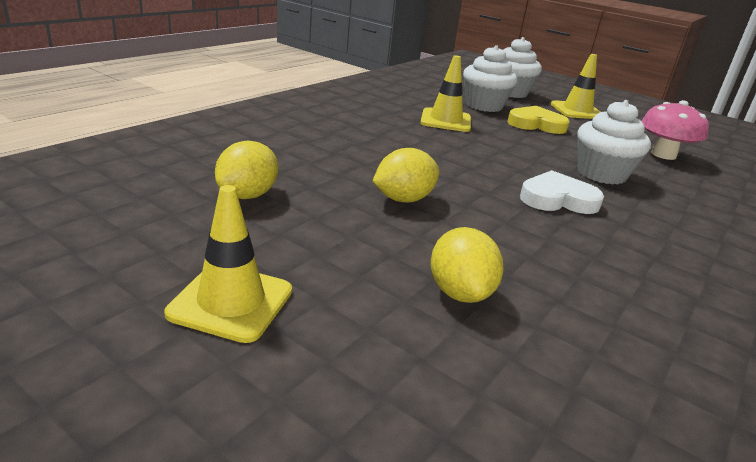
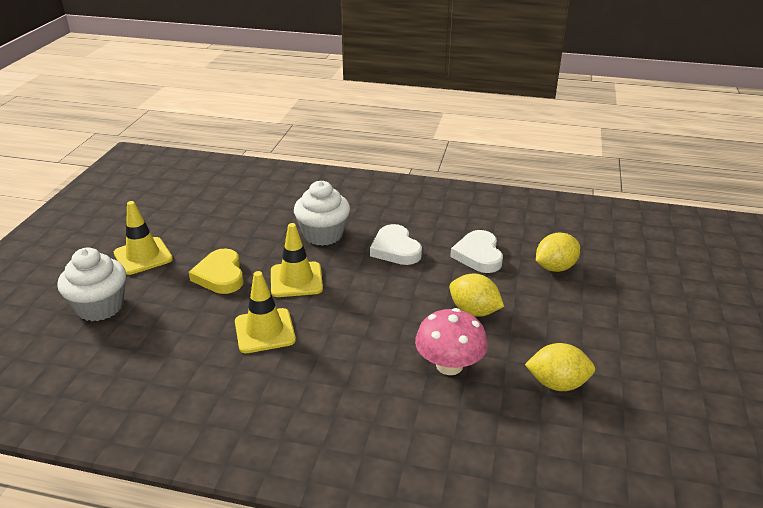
camera: 110 degrees left, 5 degrees up
(231, 302) = (658, 334): yellow traffic cone -> yellow traffic cone (296, 280)
(484, 105) = (180, 316): white cupcake -> none
(523, 244) = (478, 255): none -> white heart
(663, 155) = (244, 209): pink mushroom -> pink mushroom (449, 365)

